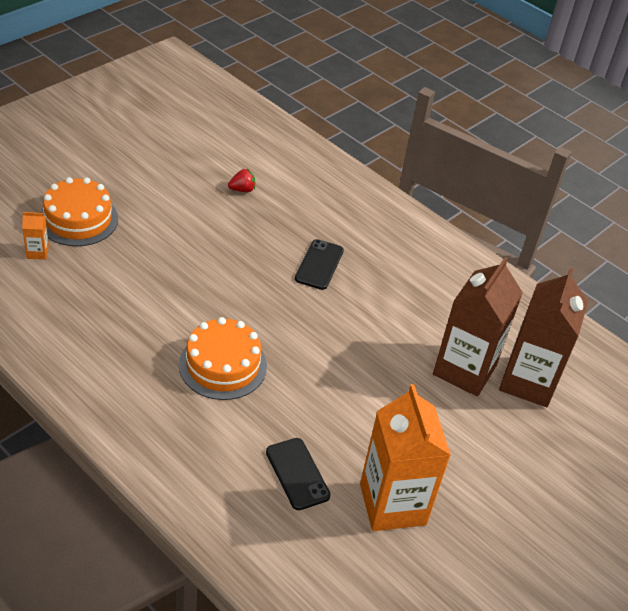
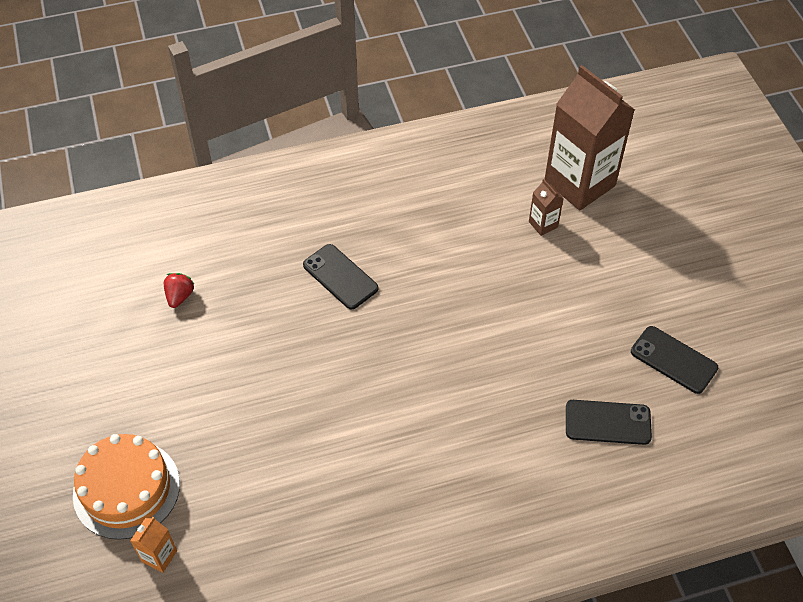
camera: 55 degrees left, 10 degrees up
(223, 365) = (438, 429): orange cake -> none
(392, 504) = (673, 360): orange carton -> black phone
(464, 370) = (543, 224): brown carton -> brown carton, size x0.41

